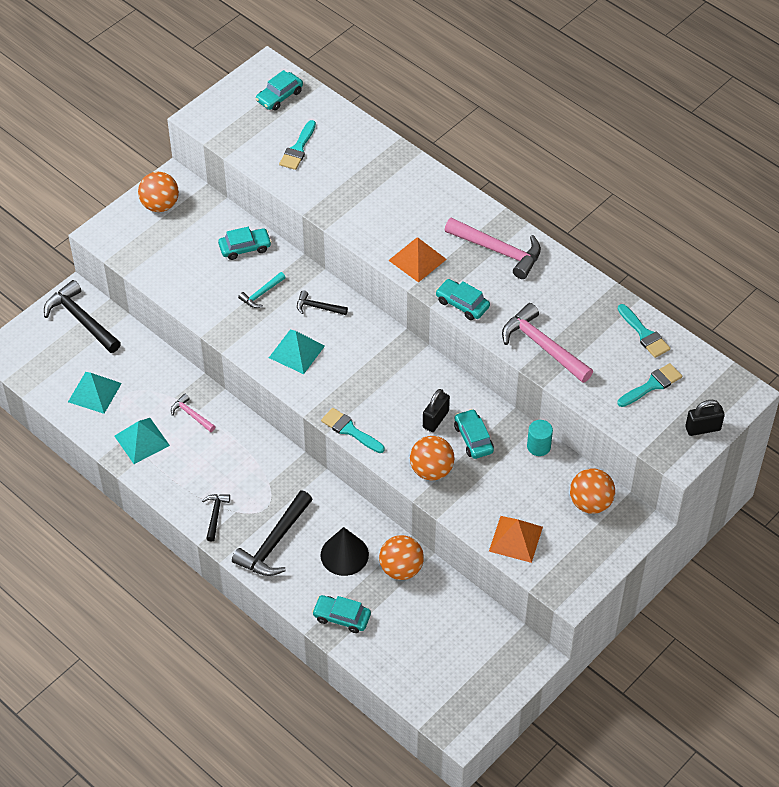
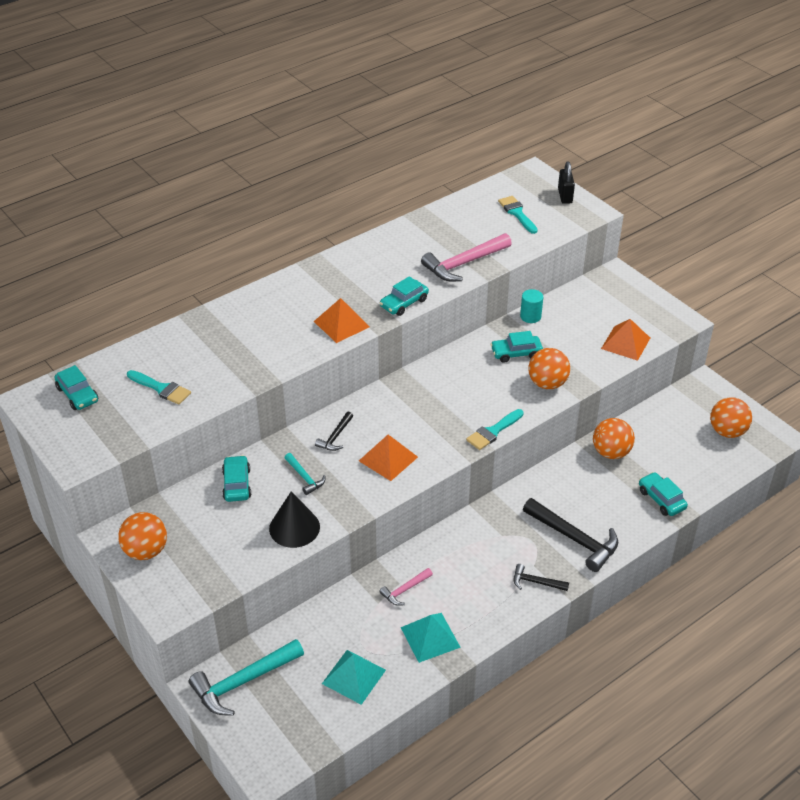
camera: 80 degrees left, 10 degrees down
(81, 319) = (243, 682): black hammer -> turquoise hammer
(296, 351) = (388, 458): turquoise pyramid -> orange pyramid
(341, 617) = (661, 499): turquoise car -> turquoise car turned 120 degrees clockwise
(344, 554) = (592, 489): black cone -> black cone (294, 527)
(435, 419) = (490, 373): black padlock -> none
(498, 251) = (347, 273): pink hammer -> none
(590, 503) = (592, 297): orange ball -> orange ball (727, 431)
(644, 334) = (463, 209): turquoise brush -> none

